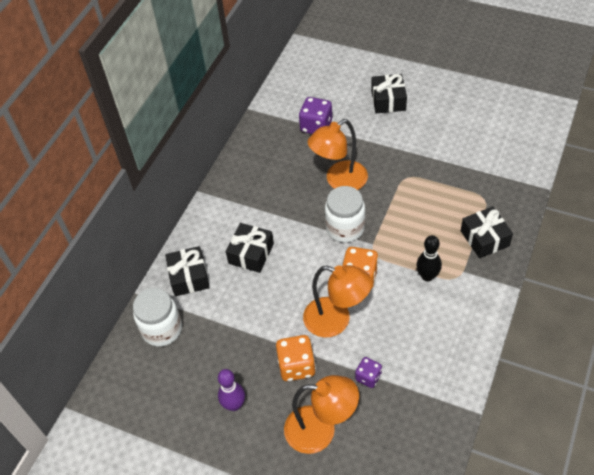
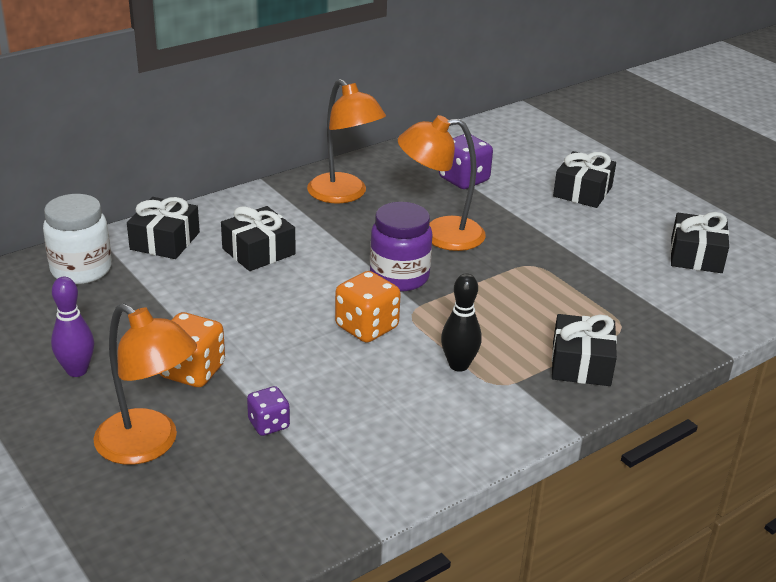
camera: 25 degrees right, 20 degrees down
(336, 320) = (291, 353): orange lamp -> orange lamp (344, 195)
(345, 228) = (399, 277): white jar -> purple jar
(482, 121) = (696, 256): none -> black gift

